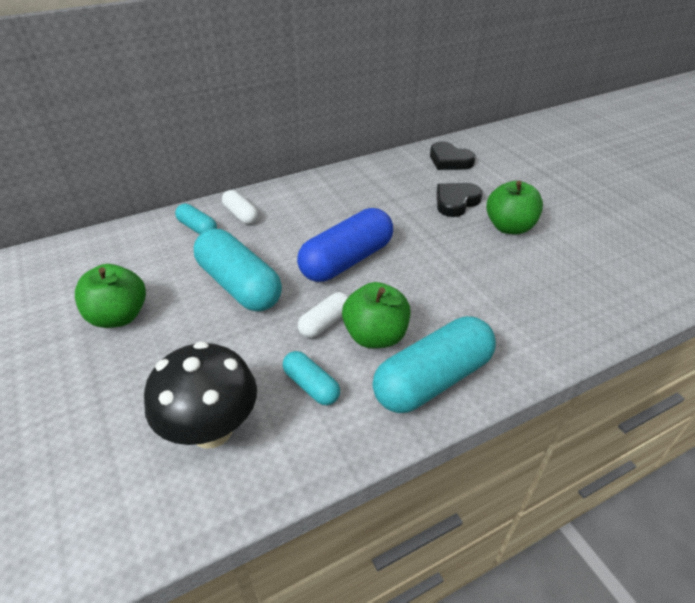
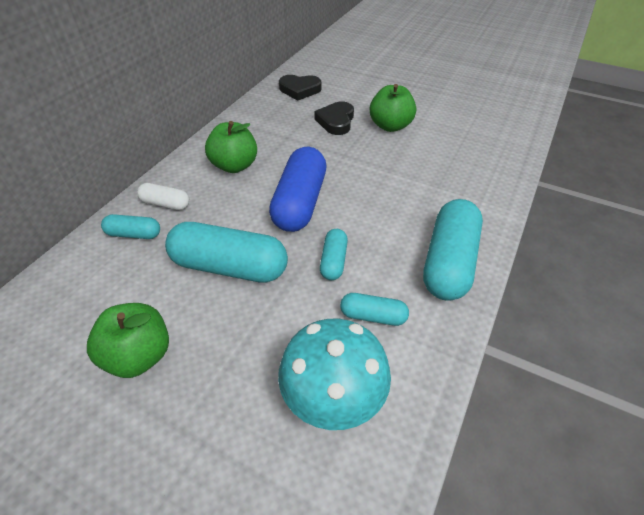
camera: 35 degrees left, 5 degrees up
(212, 430) = (333, 400): black mushroom -> turquoise mushroom
(325, 323) = (333, 261): white capsule -> turquoise capsule
(375, 336) = (380, 251): green apple -> green apple (234, 166)

